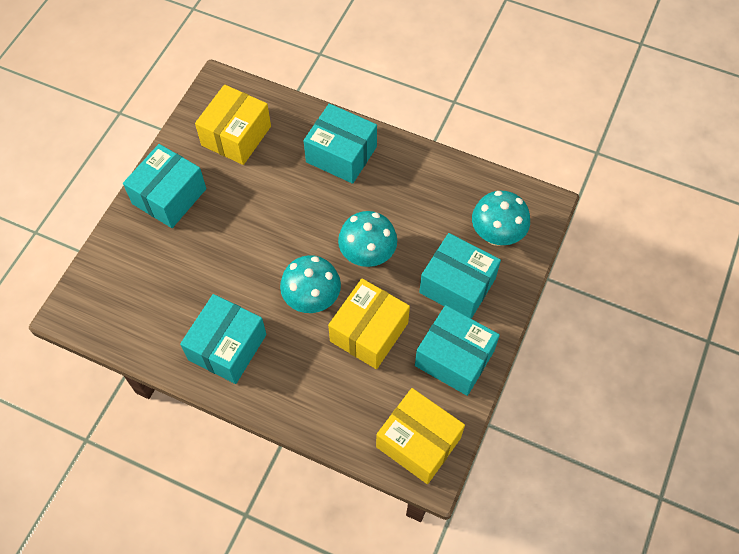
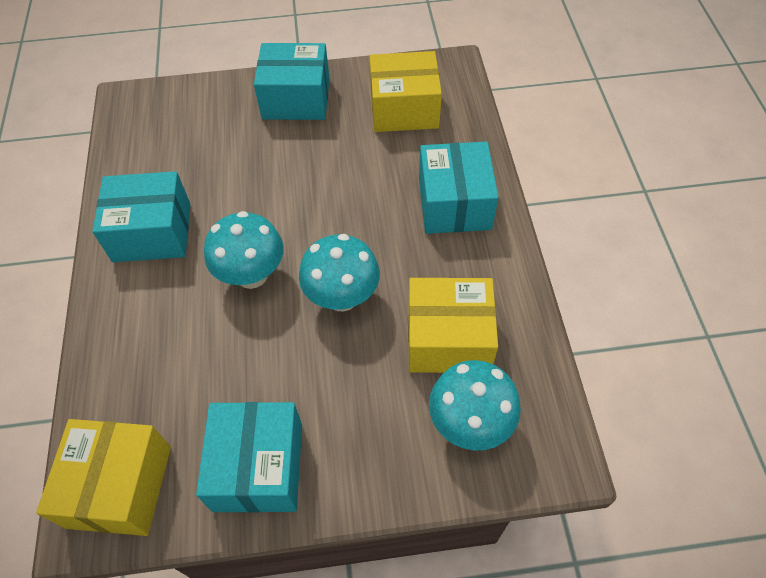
camera: 60 degrees right, 5 degrees down
(369, 332) = (242, 352): yellow box -> yellow box (448, 338)
(457, 285) = (364, 415): turquoise box -> none

